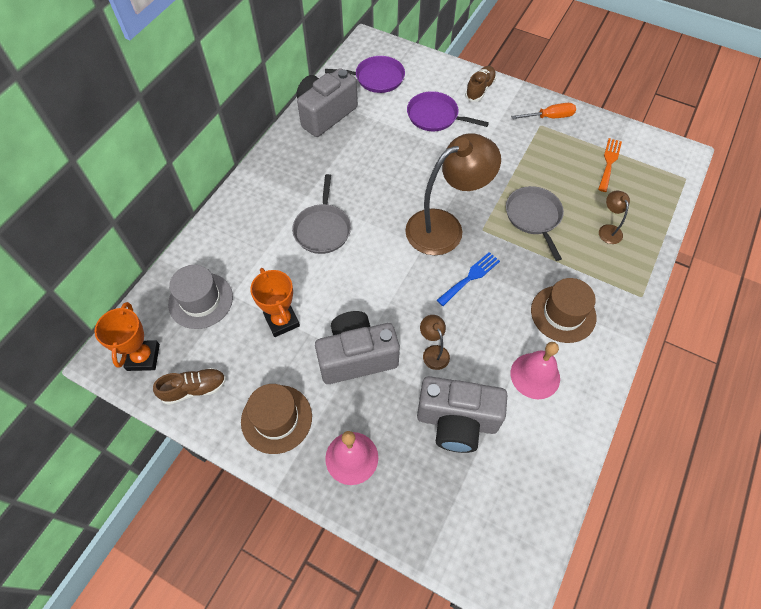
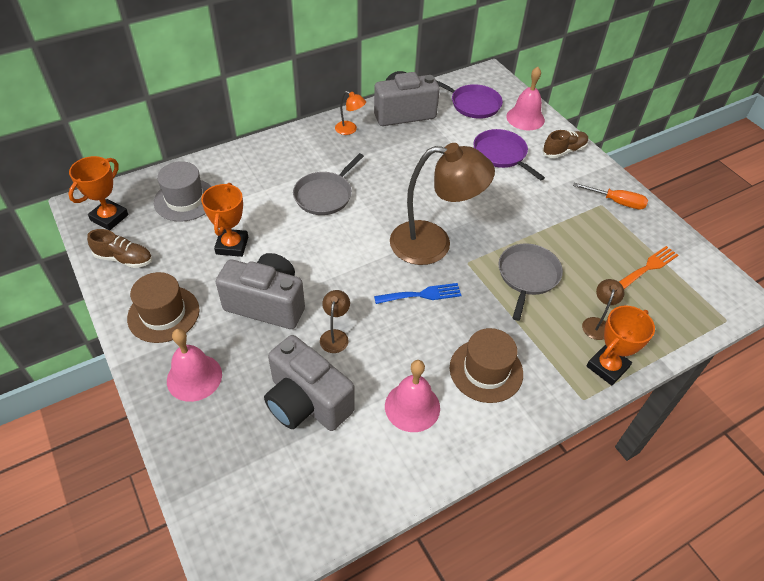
camera: 30 degrees right, 10 degrees down
(292, 154) = (350, 130): none -> orange lamp
(428, 72) = (525, 118): none -> pink bell
(639, 261) = (607, 367): none -> orange trophy

